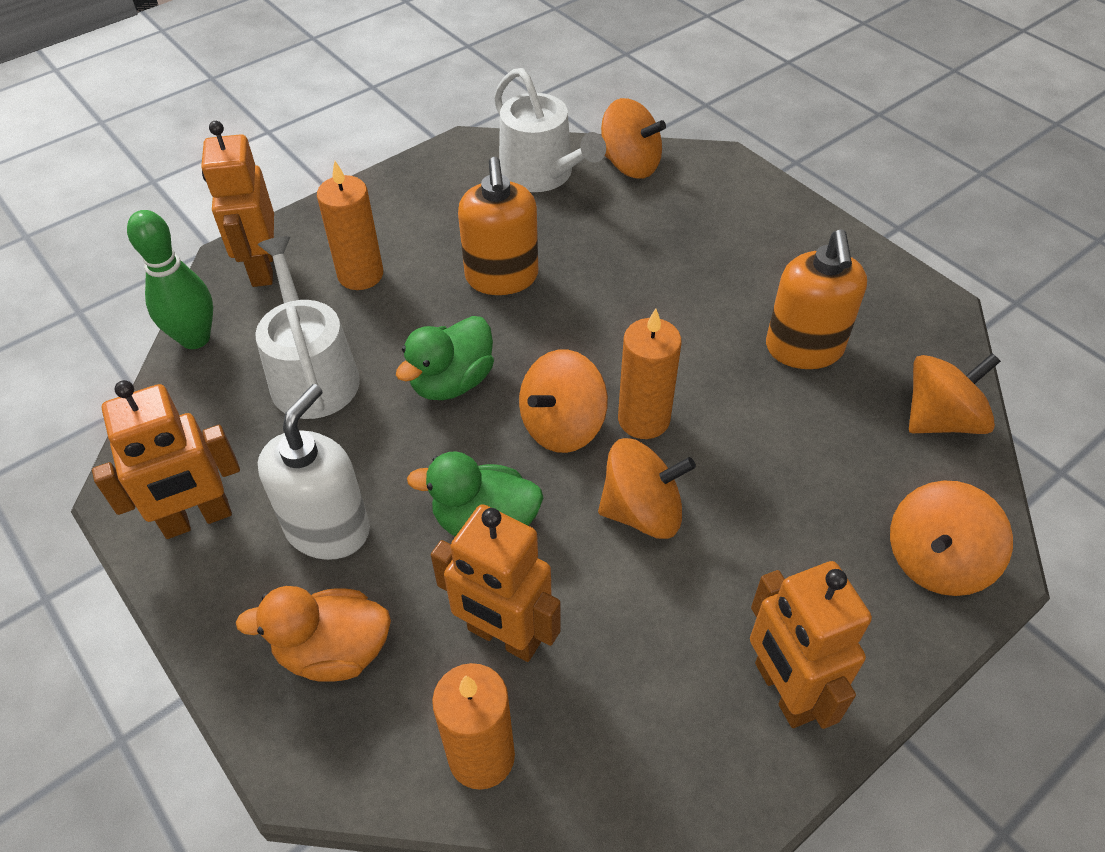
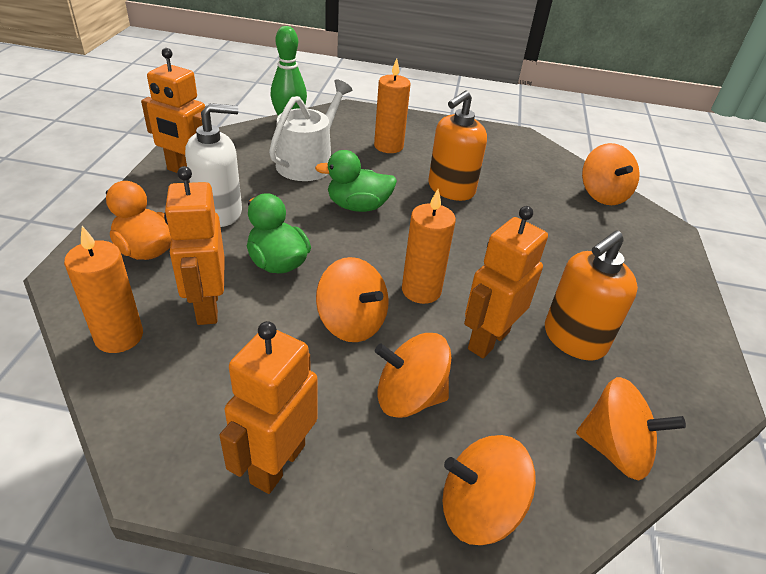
camera: 45 degrees right, 10 degrees down
(262, 268) = (354, 119): orange robot -> orange robot (488, 340)
(542, 174) = (543, 168): white watering can -> none
(562, 426) = (376, 260): orange spinning top -> orange spinning top (409, 397)

